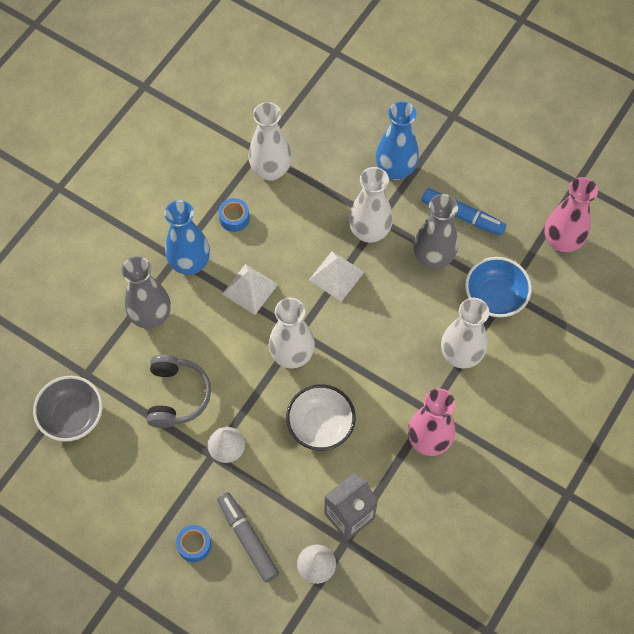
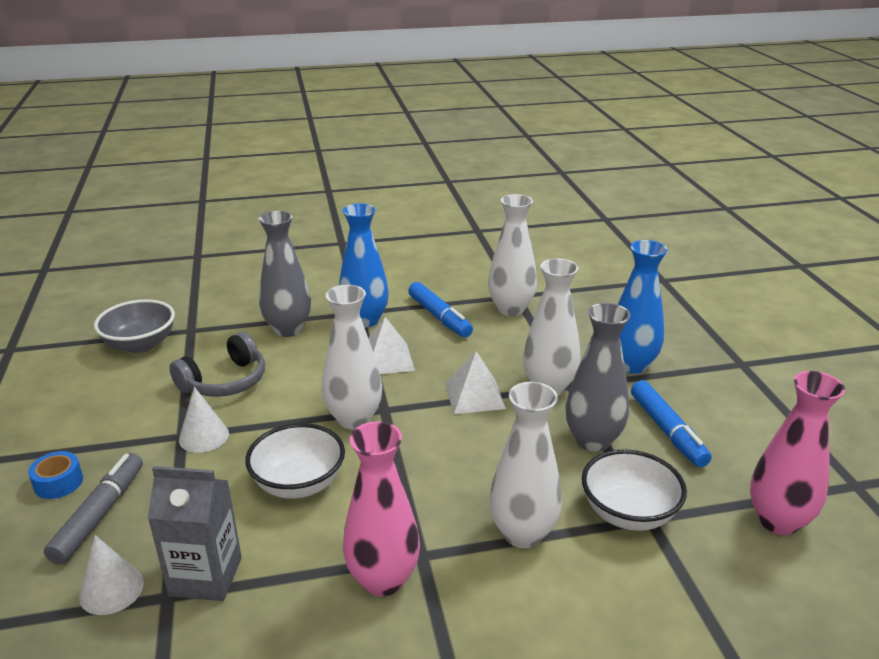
camera: 45 degrees right, 35 degrees down
(234, 218) = (439, 317): blue tape -> blue marker
(494, 297) = (628, 513): blue bowl -> white bowl

